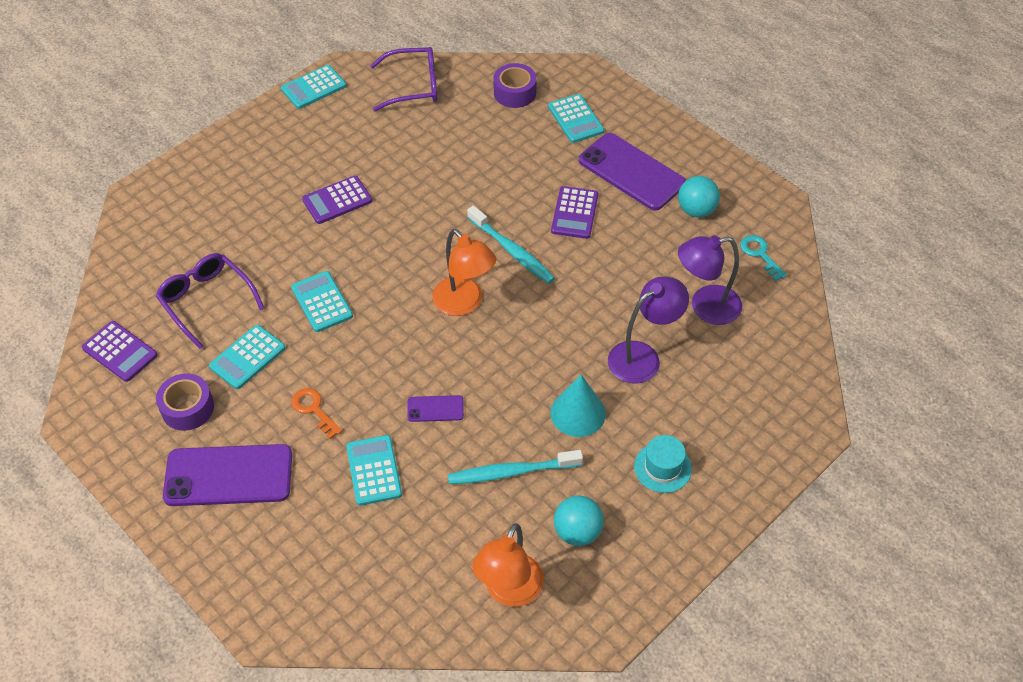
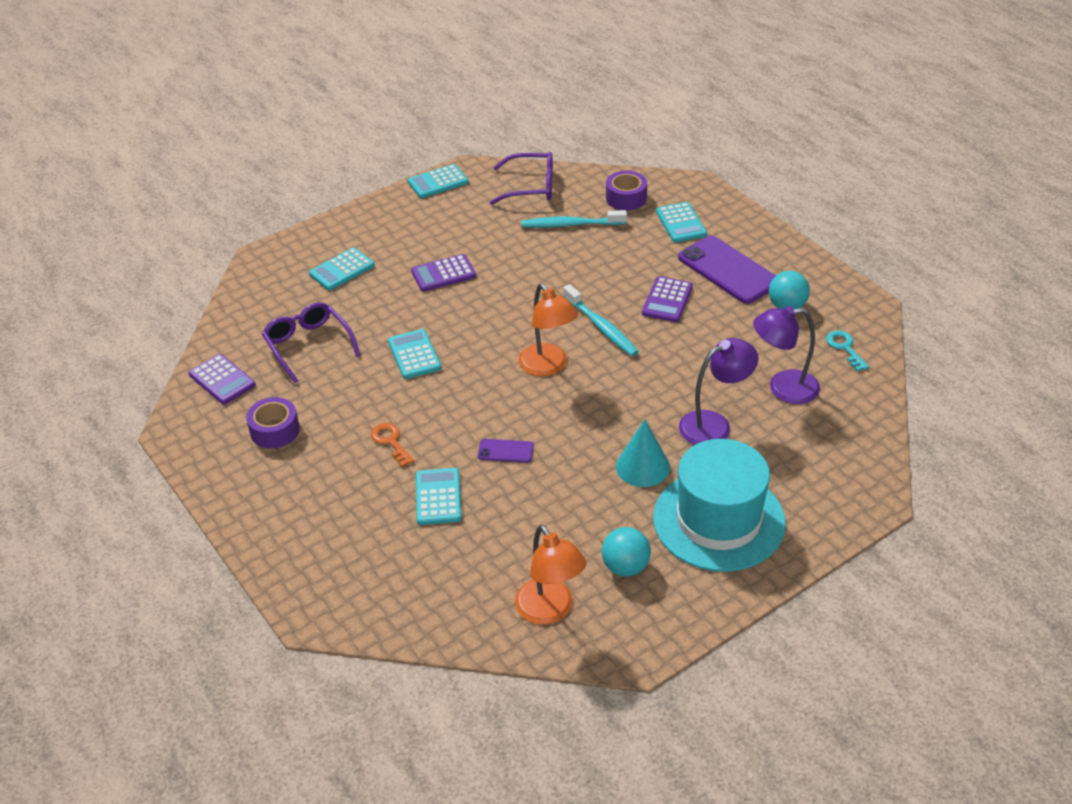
camera: 10 degrees right, 10 degrees down
(228, 476) = (302, 489): purple phone -> none
(247, 357) = (337, 394): turquoise calculator -> turquoise calculator (342, 270)
(509, 591) = (550, 611): orange lamp -> orange lamp turned 60 degrees counterclockwise
(511, 472) = (569, 510): turquoise toothbrush -> turquoise toothbrush (571, 225)
(662, 467) = (718, 520): turquoise hat -> turquoise hat, size x2.31

